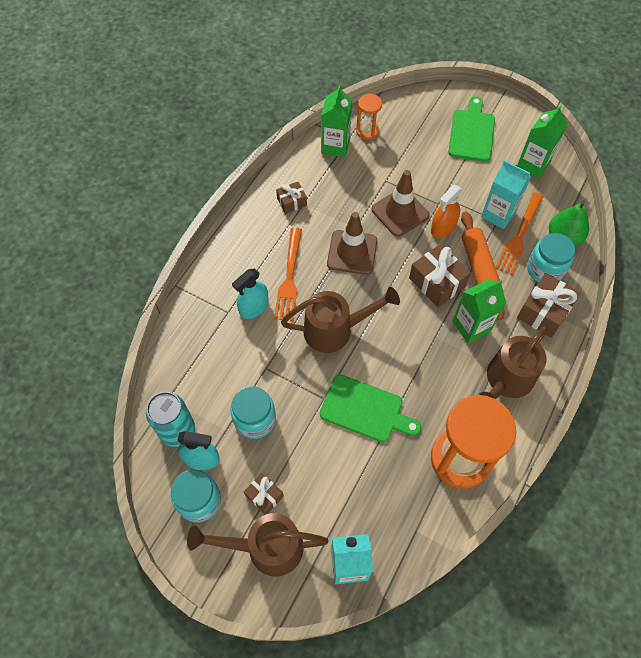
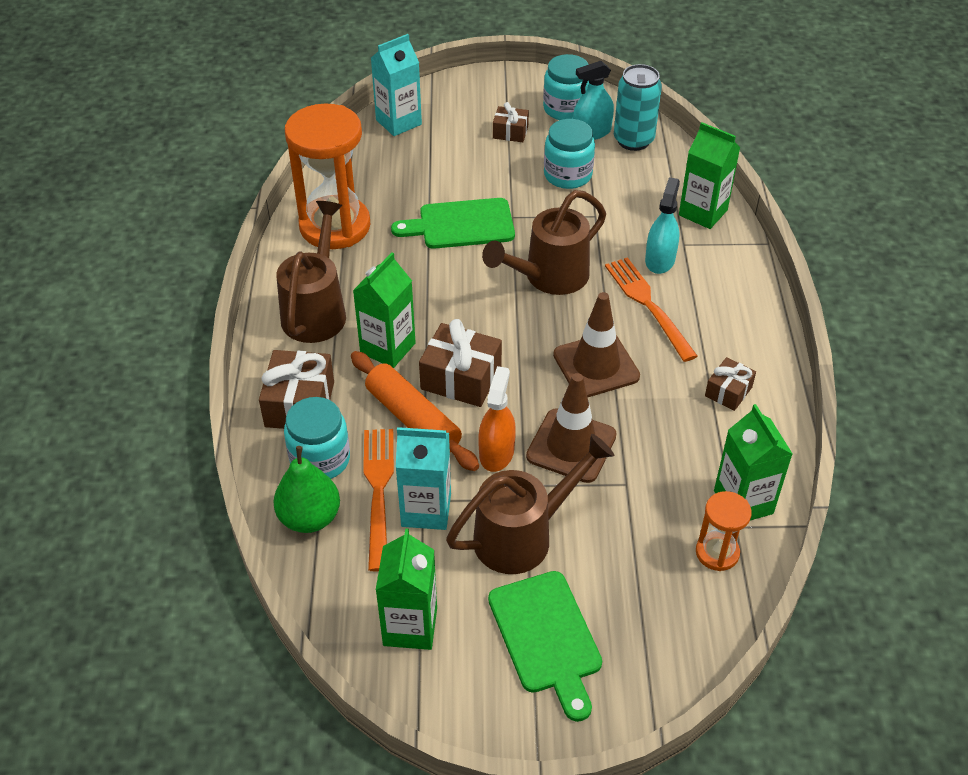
camera: 150 degrees right, 15 degrees down
(192, 331) = (703, 212): none -> green carton
(266, 548) = (480, 106): brown watering can -> brown watering can (523, 535)

